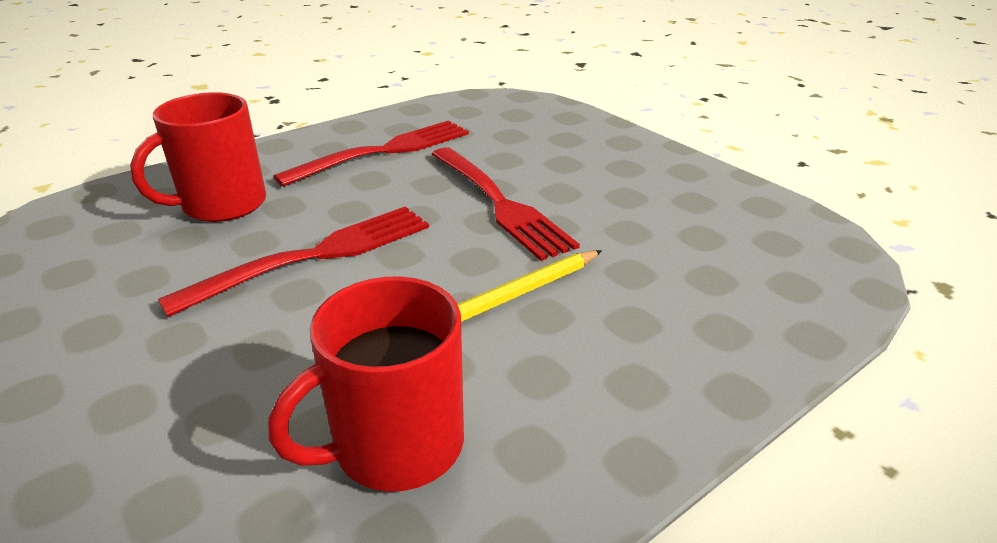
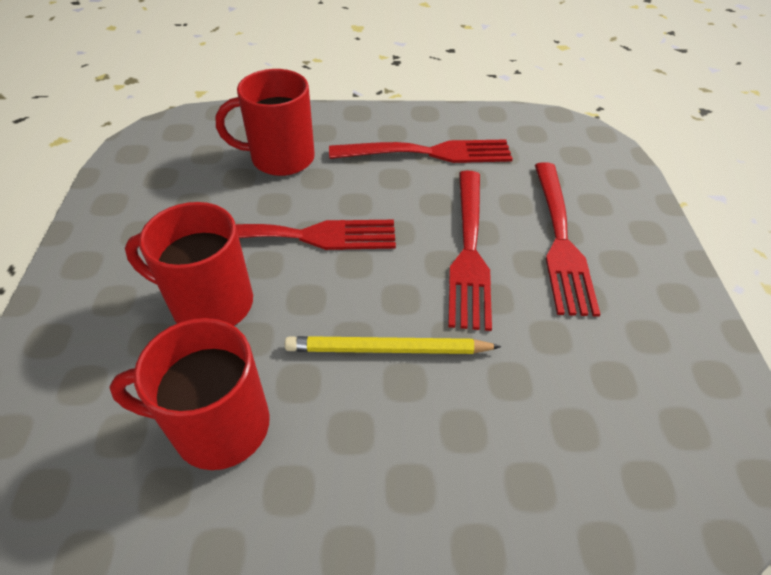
camera: 35 degrees right, 15 degrees up
(266, 351) = (210, 303): none -> red mug
(566, 169) = (560, 240): none -> red fork

